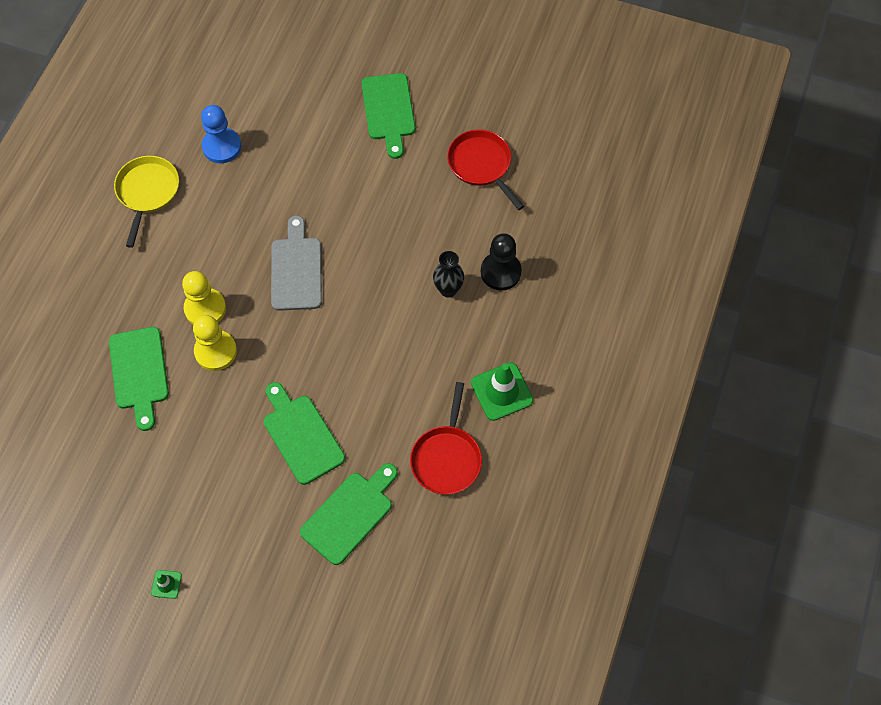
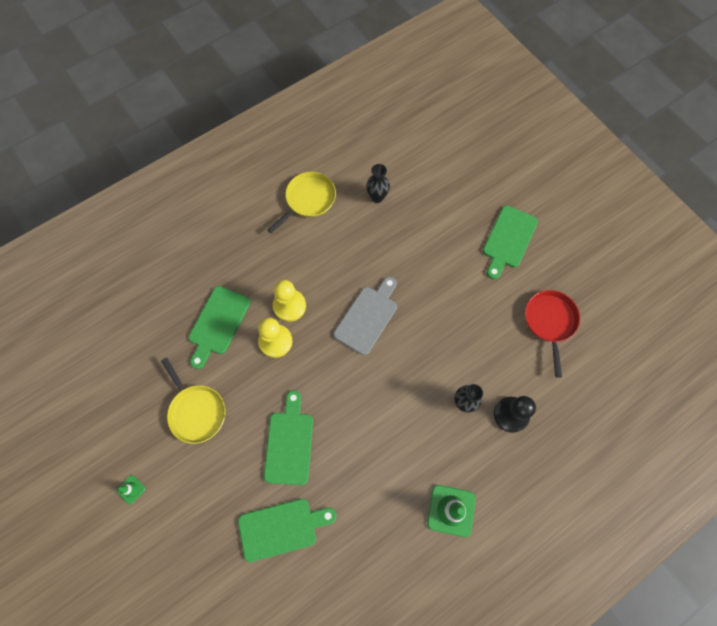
camera: 35 degrees right, 5 degrees up
(180, 469) = (196, 411): none -> yellow pan
(222, 147) = (377, 197): blue pawn -> black vase
(446, 458) = (377, 534): red pan -> none

